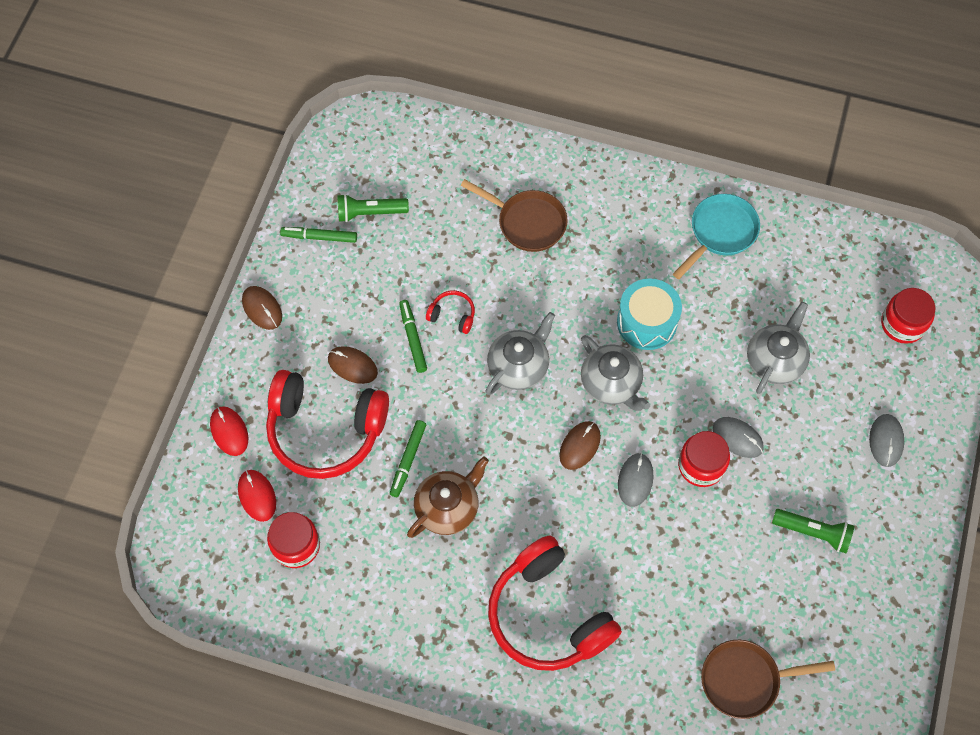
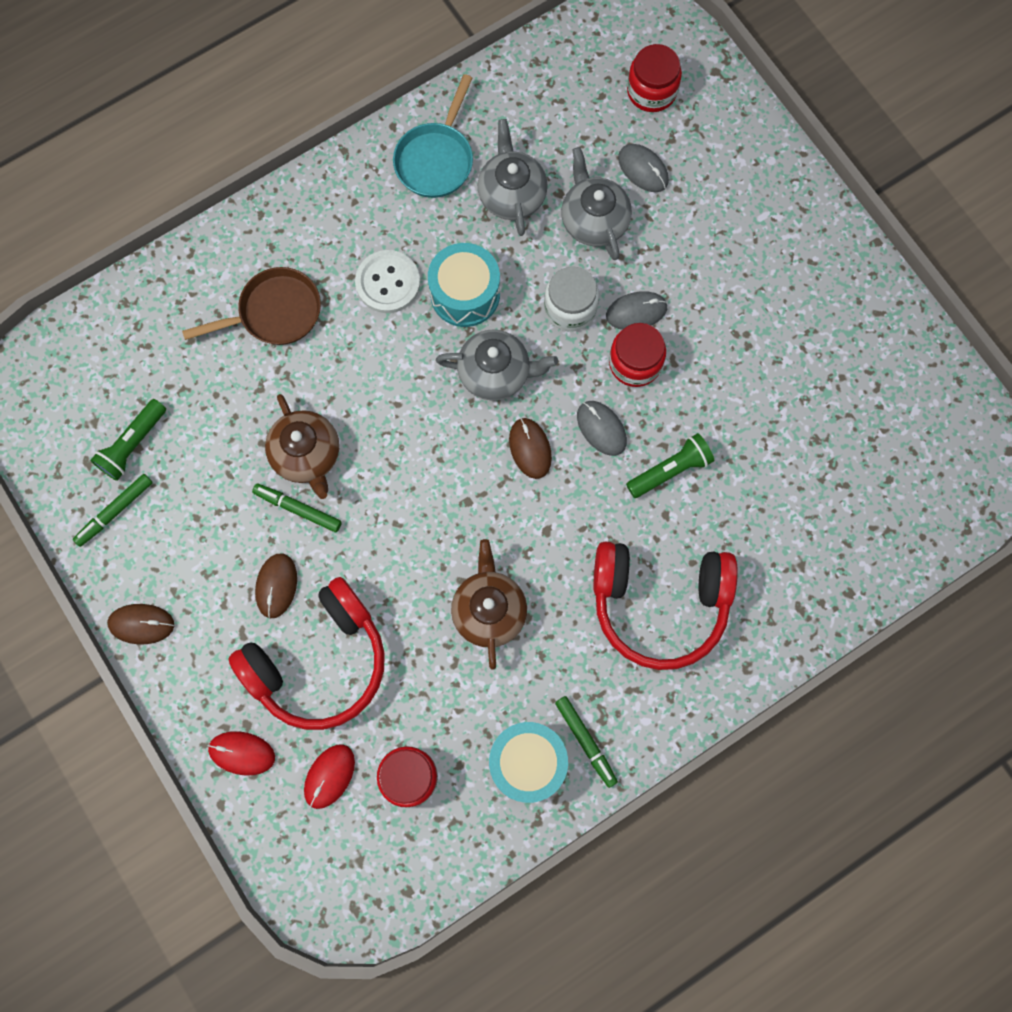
camera: 50 degrees left, 10 degrees up
(257, 496) = (329, 776): red mouse -> red mouse turned 75 degrees counterclockwise
(352, 366) = (276, 586): brown mouse -> brown mouse turned 60 degrees counterclockwise
(366, 614) = (527, 763): none -> turquoise drum
(408, 460) = (413, 609): green marker -> green marker (585, 741)
(452, 315) = (307, 455): red headphones -> brown teapot
(519, 366) = (409, 438): grey teapot -> grey teapot (511, 194)
(609, 271) = (388, 283): none -> white button
(699, 394) = (570, 308): none -> white jar
(720, 232) = (436, 159): turquoise pan -> turquoise pan turned 150 degrees counterclockwise
(745, 680) = (846, 488): brown pan -> none
(813, 532) = (769, 324): green flashlight -> green flashlight (670, 470)
(886, 441) = (740, 197): grey mouse -> grey mouse (643, 169)

